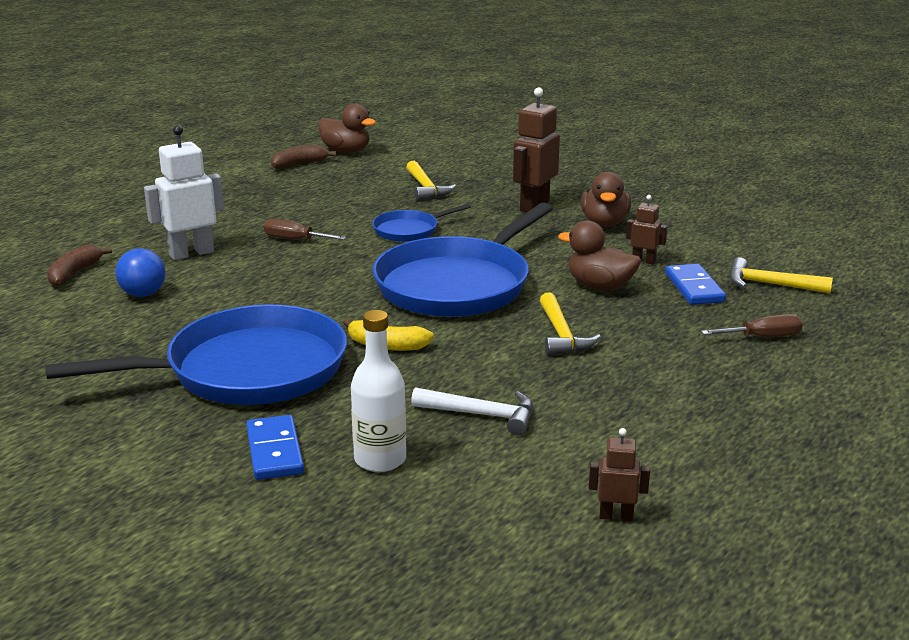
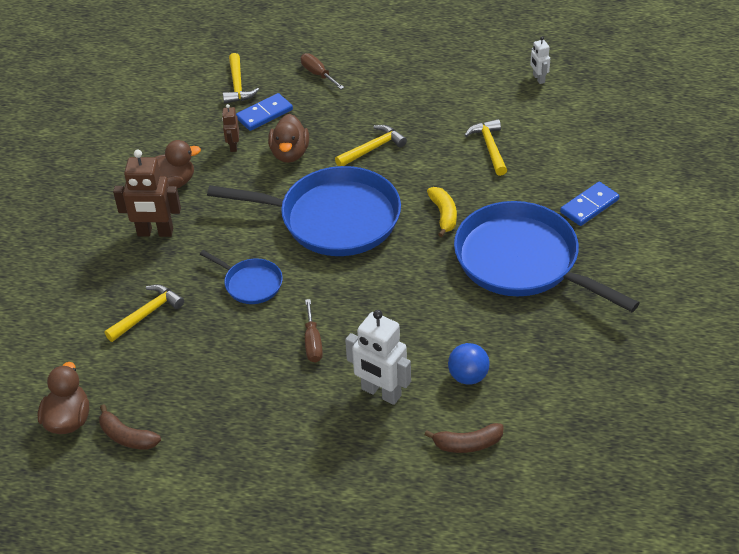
camera: 115 degrees left, 20 degrees up
(380, 459) = (562, 166): white bottle -> none
(481, 415) = (489, 147): white hammer -> yellow hammer
(616, 516) = (538, 79): brown robot -> white robot

